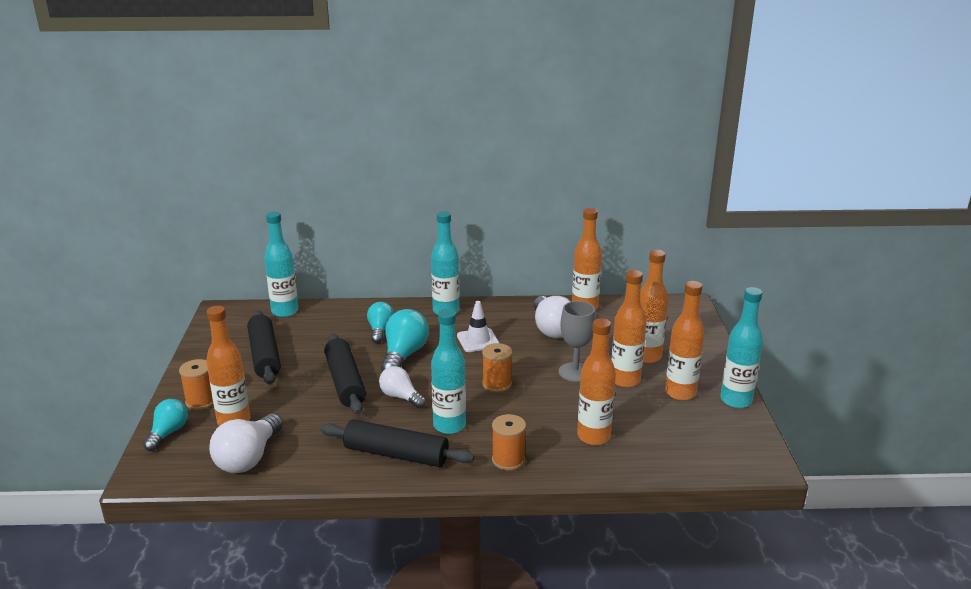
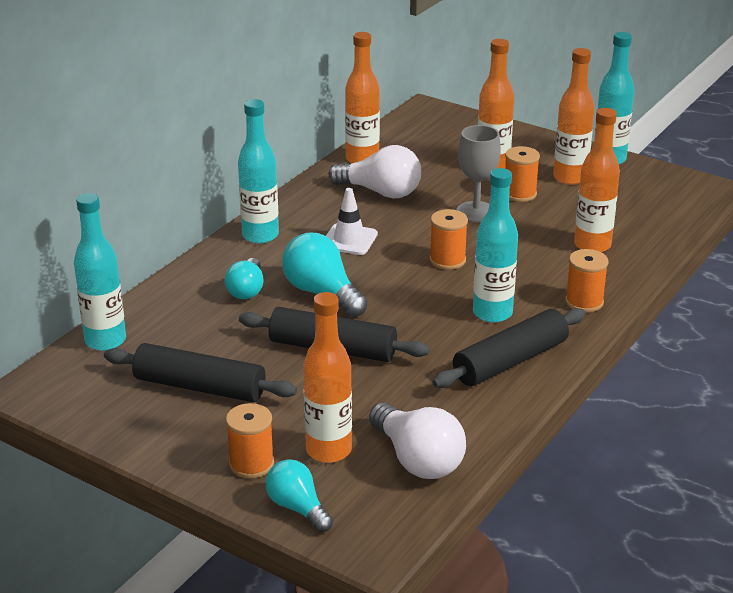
camera: 55 degrees left, 5 degrees up
(380, 330) = (246, 290): turquoise light bulb -> turquoise light bulb turned 120 degrees counterclockwise
(401, 397) = (406, 323): white light bulb -> none
(625, 380) = (519, 194): orange bottle -> orange spool

